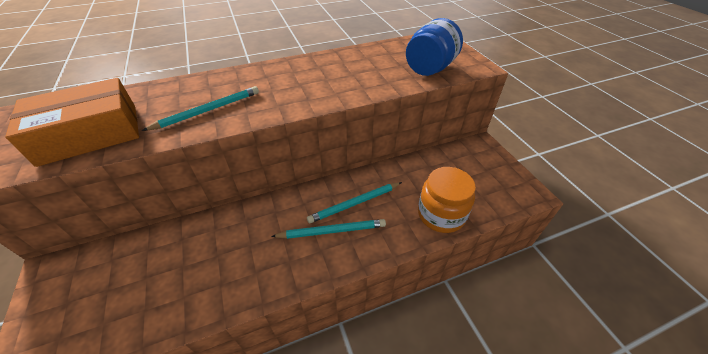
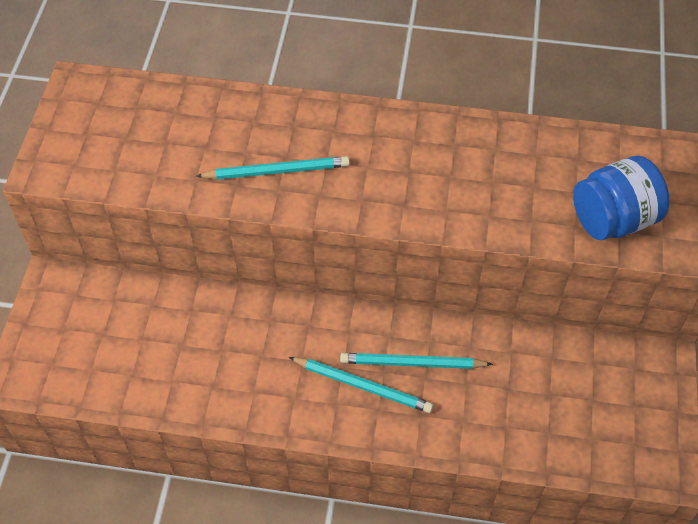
camera: 30 degrees right, 10 degrees up
(90, 133) = (142, 153): orange box -> none
(441, 214) = (513, 434): orange jar -> none

